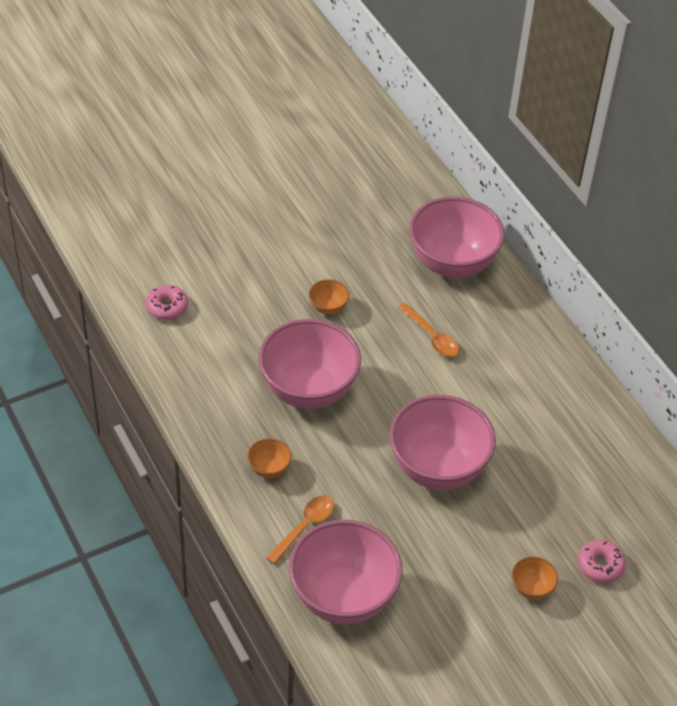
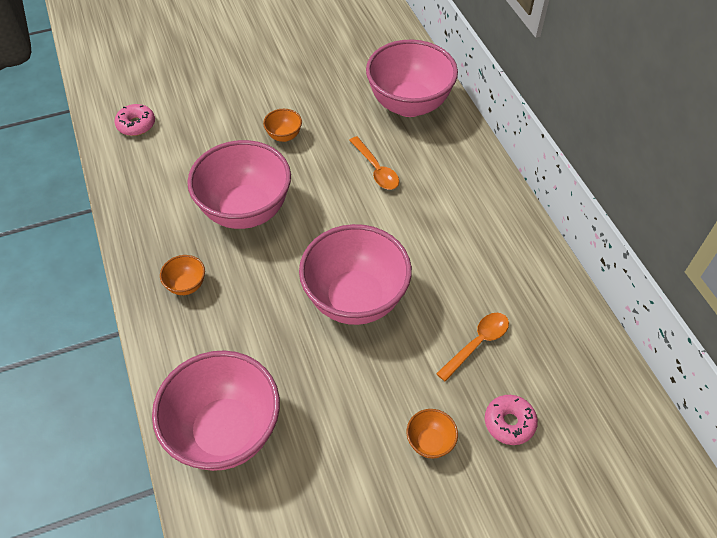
camera: 10 degrees right, 5 degrees up
(304, 527) = (205, 349): orange spoon -> orange spoon (477, 343)

